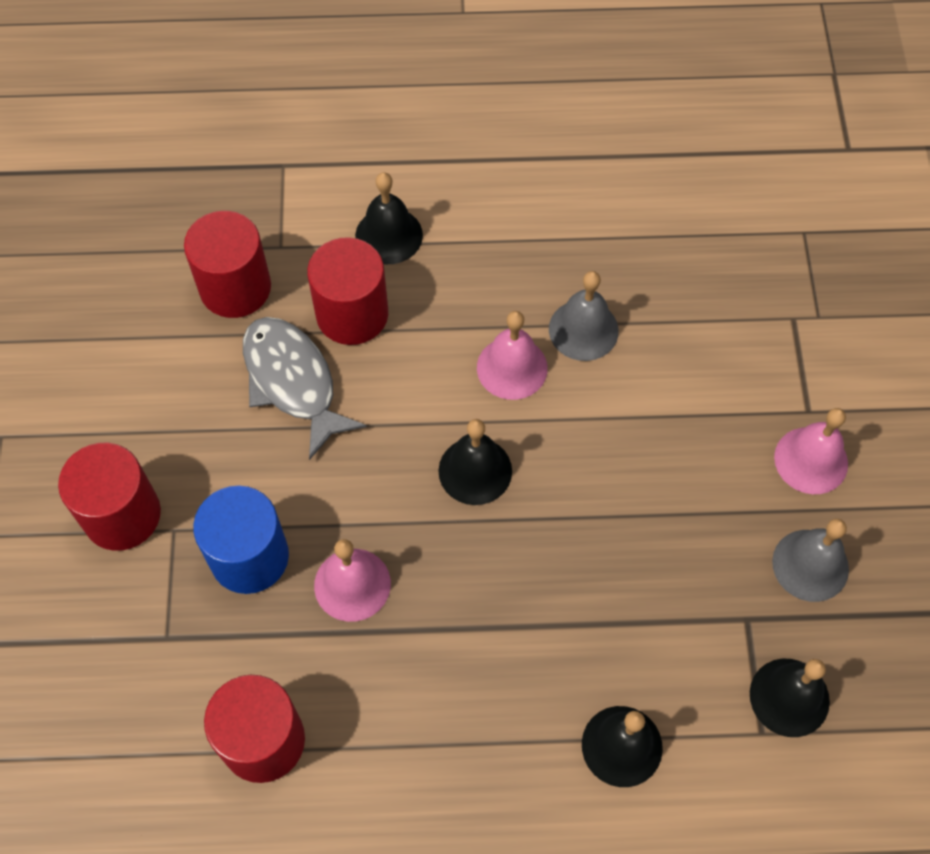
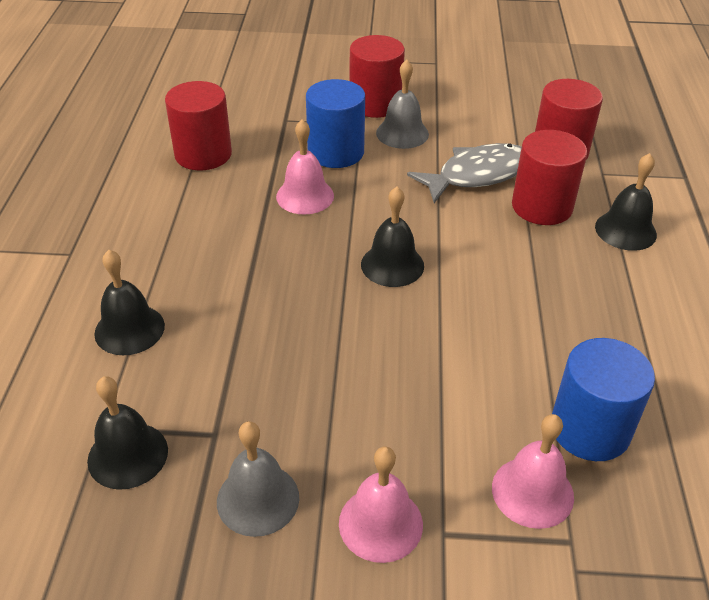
camera: 95 degrees right, 20 degrees down
(512, 368) = (493, 295): pink bell -> pink bell (532, 492)
(583, 330) = (538, 348): grey bell -> grey bell (402, 133)
(676, 294) = (590, 429): none -> blue cylinder

